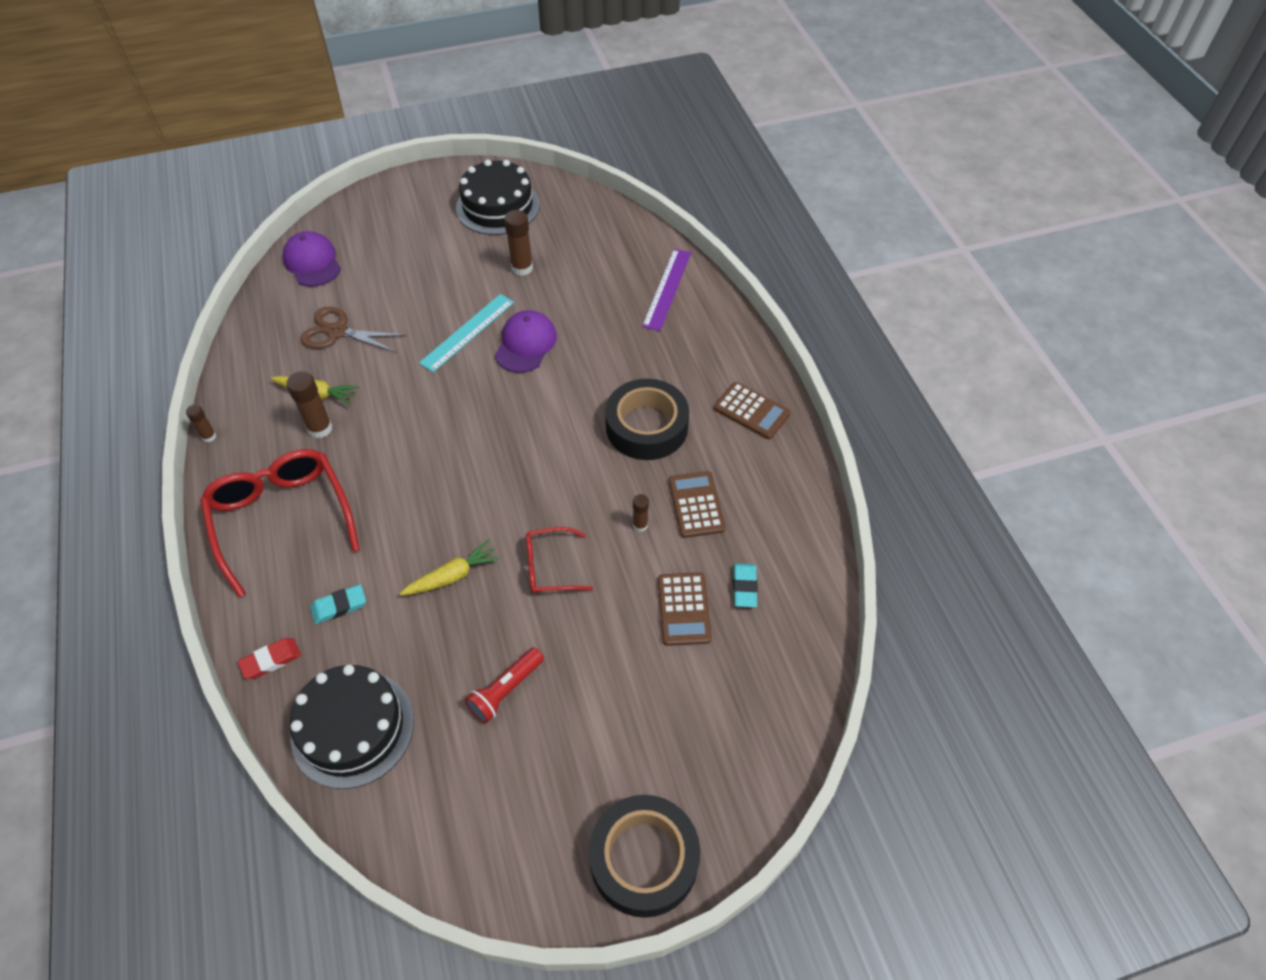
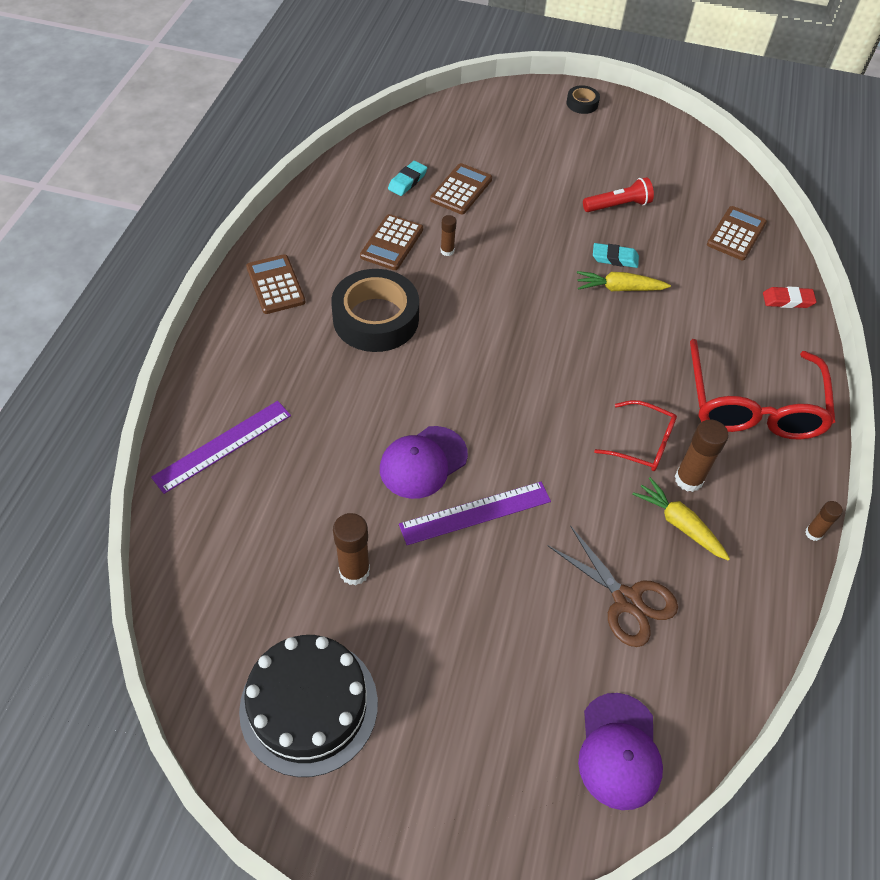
camera: 150 degrees left, 0 degrees up
(339, 606) = (721, 311): turquoise eraser -> turquoise eraser (615, 258)
(352, 728) = (736, 234): black cake -> brown calculator
(467, 332) = (475, 513): turquoise ruler -> purple ruler
(550, 567) = (538, 258): red glasses -> red glasses (643, 443)
(644, 859) = (582, 103): black tape -> black tape, size x0.46

